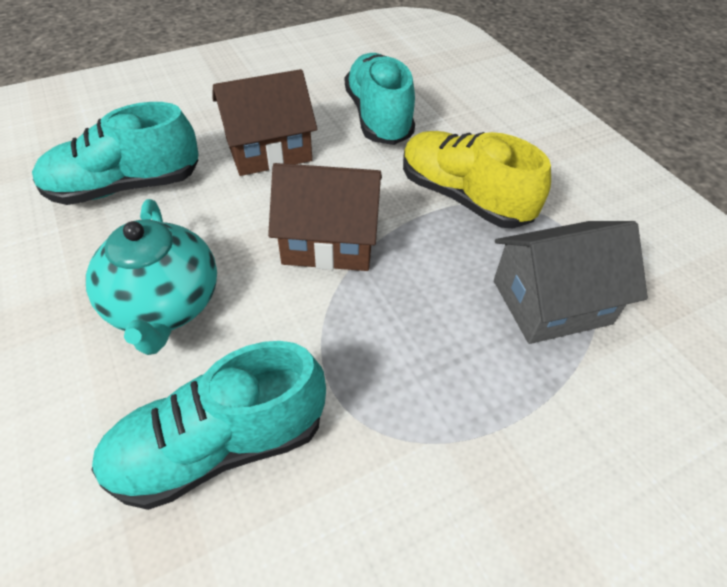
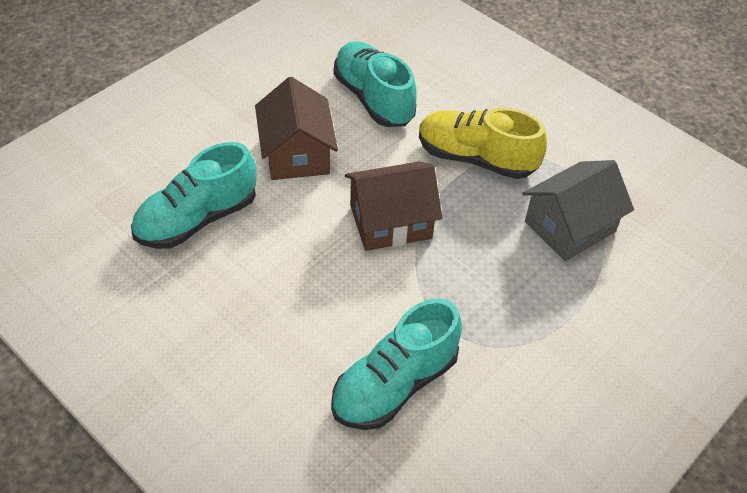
camera: 20 degrees left, 0 degrees up
(164, 305) = (296, 306): turquoise teapot -> none
(268, 149) = (297, 153): brown house -> brown house turned 60 degrees counterclockwise

